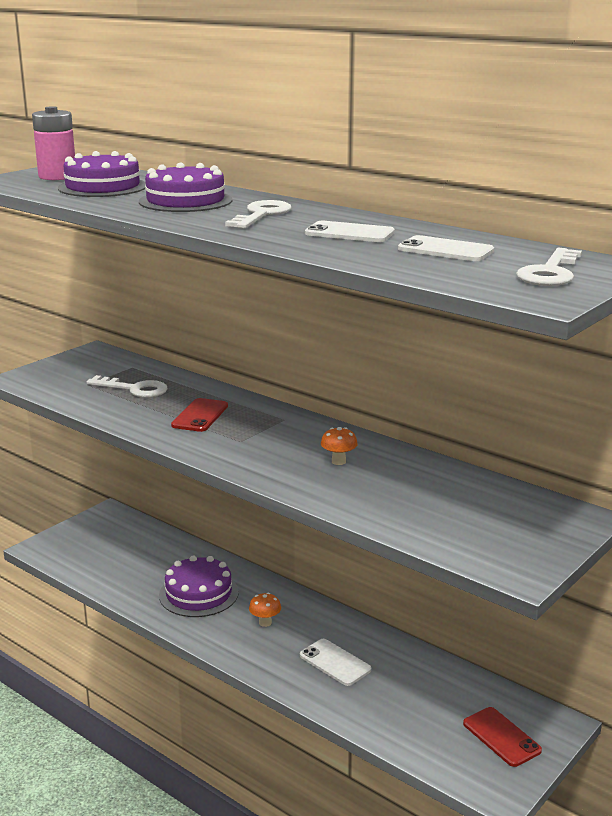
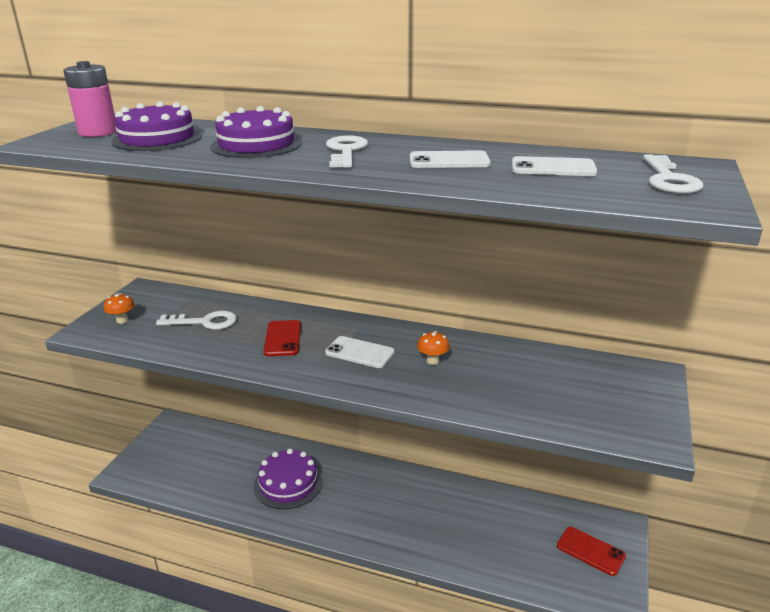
camera: 20 degrees left, 5 degrees up
(265, 622) = (357, 497): orange mushroom -> orange mushroom (122, 320)
(335, 662) = (432, 519): white phone -> white phone (359, 353)

